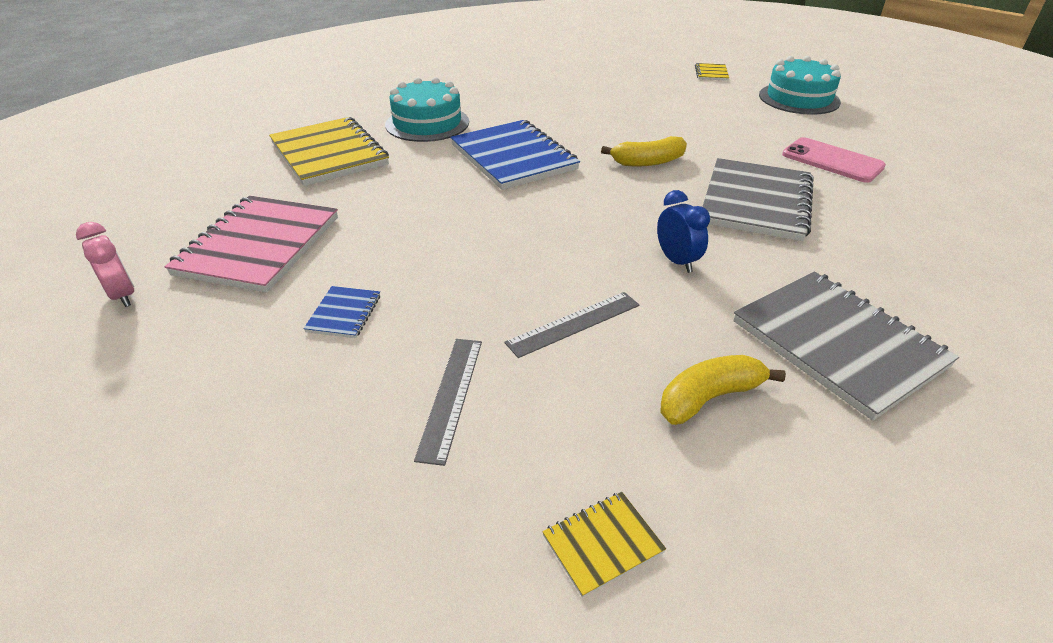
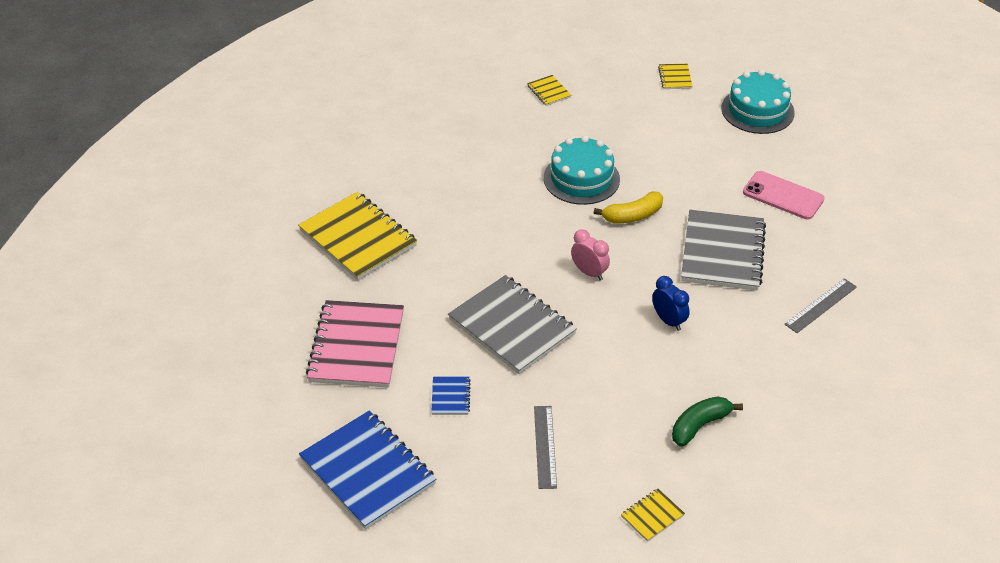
camera: 10 degrees left, 5 degrees up
(123, 295) = (286, 403): pink clock -> pink clock (589, 272)
(427, 123) = (427, 186): turquoise cake -> turquoise cake (581, 178)
(513, 157) = (519, 223): blue notebook -> blue notebook (368, 471)
(574, 323) = (607, 384): grey ruler -> grey ruler (820, 305)
(581, 73) = (548, 91): none -> yellow notebook
(709, 398) = (699, 425): yellow banana -> green banana
(838, 344) = (777, 376): grey notebook -> grey notebook (512, 326)

